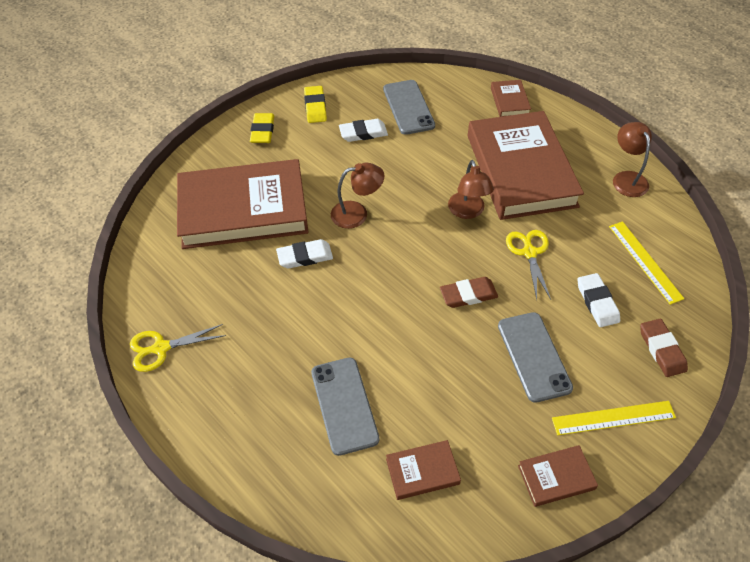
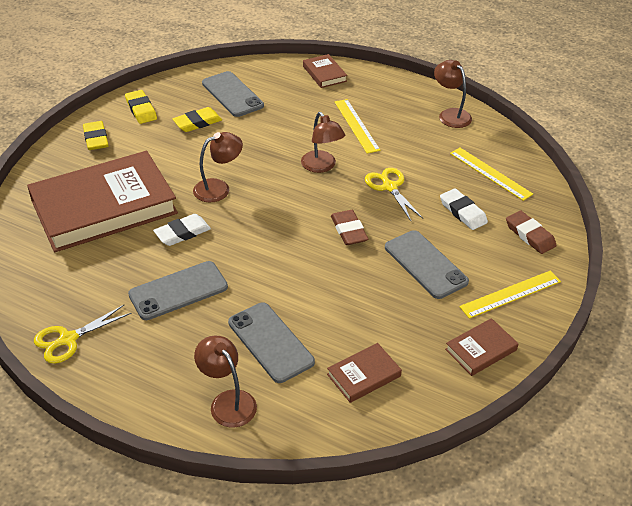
camera: 20 degrees left, 10 degrees down
(278, 322) = (178, 291): none -> grey phone
(280, 461) = (228, 401): none -> brown lamp
(363, 133) = (197, 122): white eraser -> yellow eraser
(468, 295) = (349, 230): brown eraser -> brown eraser turned 75 degrees counterclockwise
(521, 170) = (356, 125): brown book -> yellow ruler

